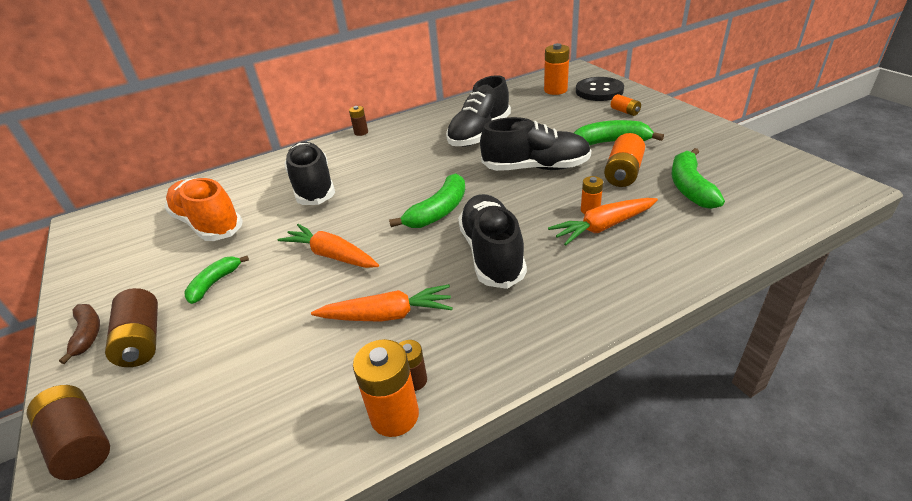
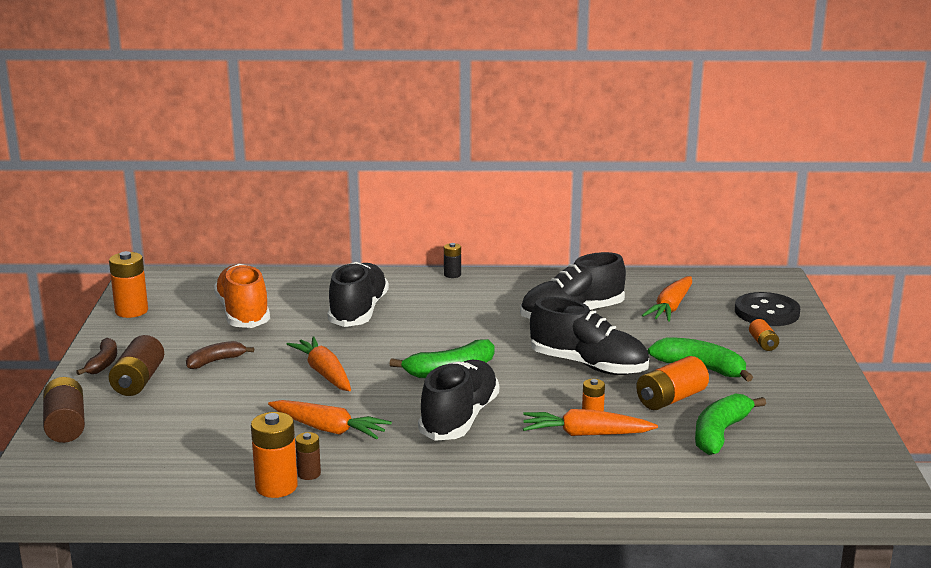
camera: 25 degrees right, 15 degrees down
(214, 283) = (216, 361): green banana -> brown banana
(361, 132) = (452, 275): brown battery -> black battery
(538, 107) = (671, 307): none -> orange carrot
(555, 90) = (716, 295): orange battery -> orange battery (131, 311)

